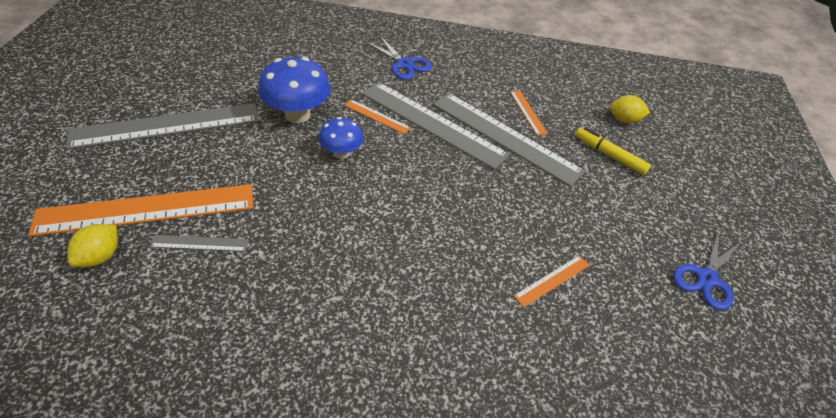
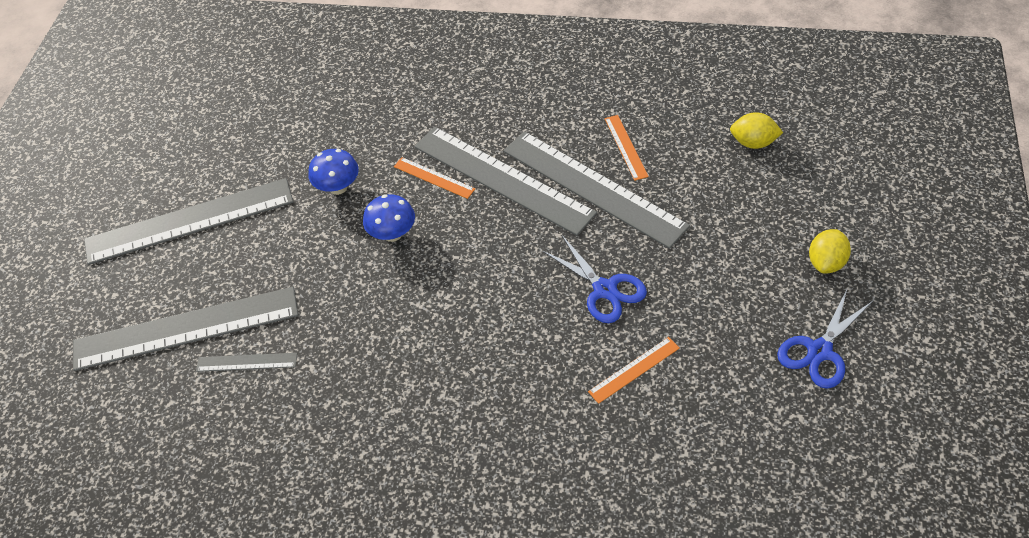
camera: 10 degrees right, 5 degrees up
(100, 256) = (148, 386): yellow lemon -> yellow lemon (826, 262)
(147, 210) = (186, 329): orange ruler -> grey ruler
(297, 115) = (338, 187): blue mushroom -> blue mushroom, size x0.60
(404, 64) = (468, 94): blue scissors -> blue scissors (605, 290)
(609, 155) = (725, 198): yellow marker -> none

